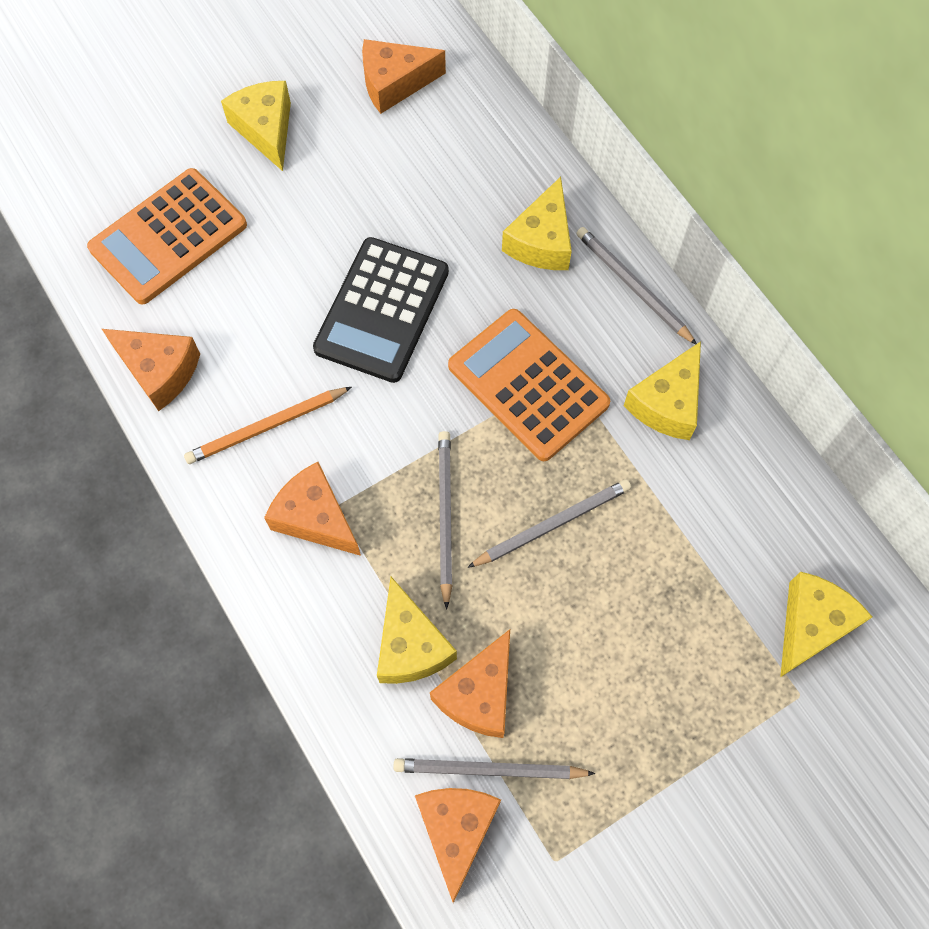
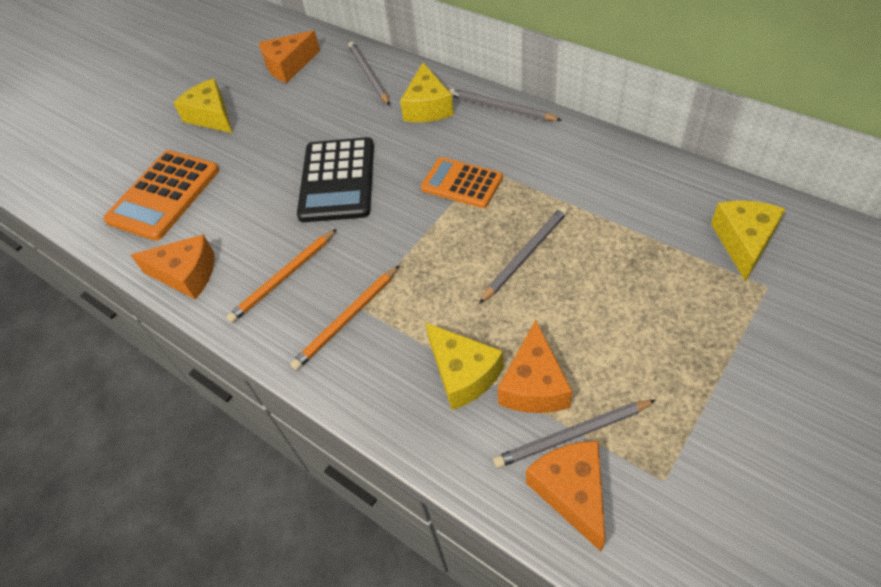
camera: 15 degrees left, 15 degrees down
(315, 517) = (347, 319): orange cheese -> orange pencil
(445, 516) = (444, 280): grey pencil -> grey pencil (369, 75)
(528, 385) = (461, 183): orange calculator -> orange calculator, size x0.66
(667, 403) = (562, 158): yellow cheese -> none

